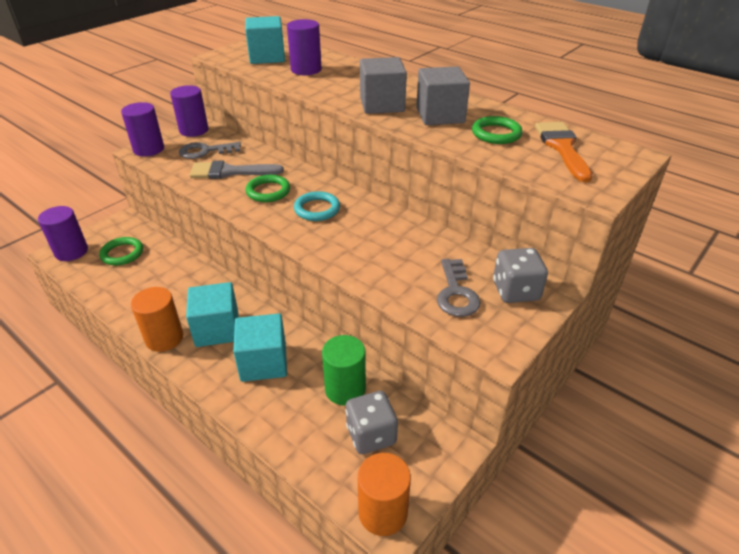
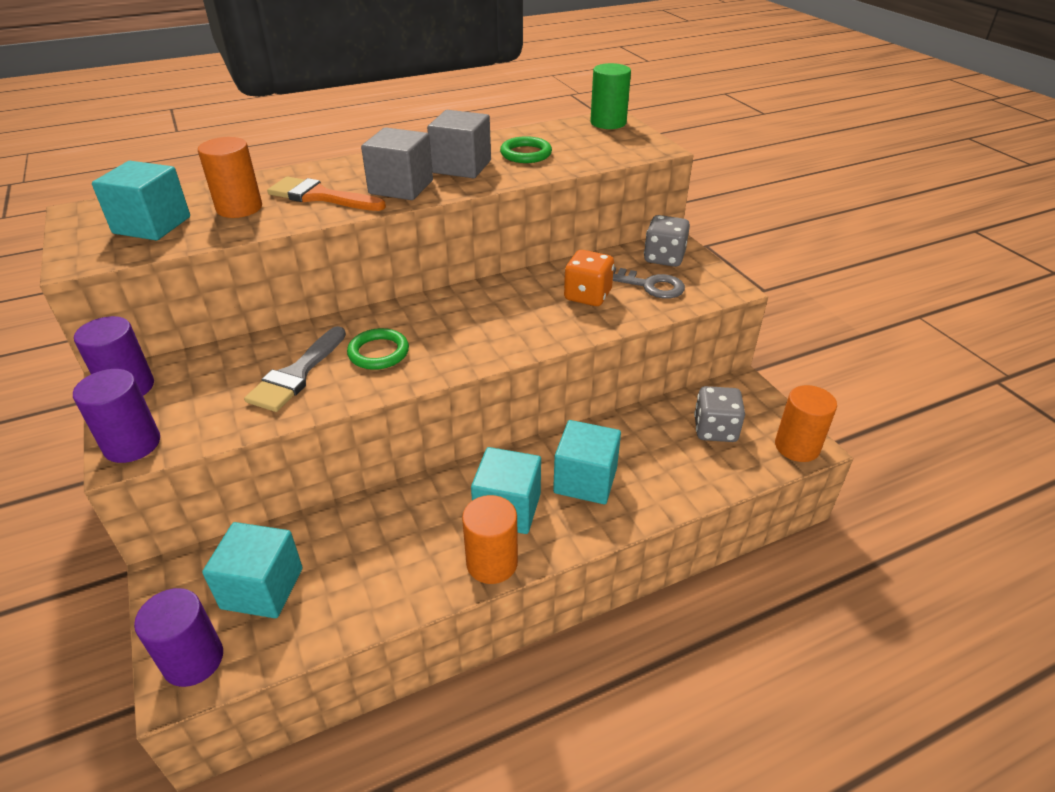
camera: 65 degrees left, 0 degrees up
(122, 253) = (262, 588): green ring -> turquoise cube
(205, 151) = (211, 387): grey key -> none
(306, 70) = (239, 208): purple cylinder -> orange cylinder
(317, 209) = (451, 326): turquoise ring -> none
(345, 389) = (653, 430): green cylinder -> green cylinder (608, 123)
(408, 261) = (587, 296): none -> orange dice
(562, 147) = (577, 137): orange brush -> orange brush (320, 196)

